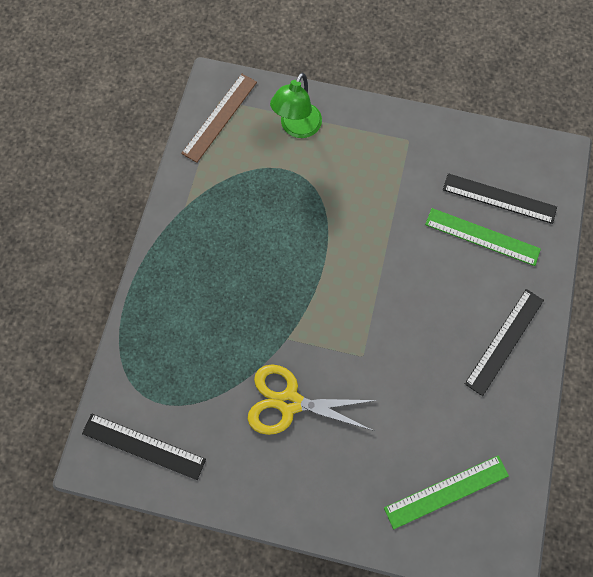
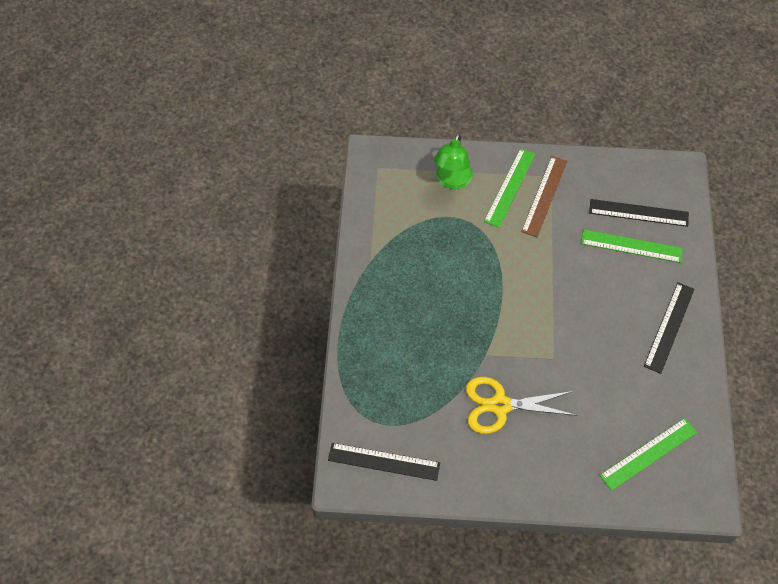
camera: 10 degrees left, 10 degrees down
(219, 117) = (382, 182): brown ruler -> brown ruler (544, 196)
(359, 145) = (509, 187): none -> green ruler

